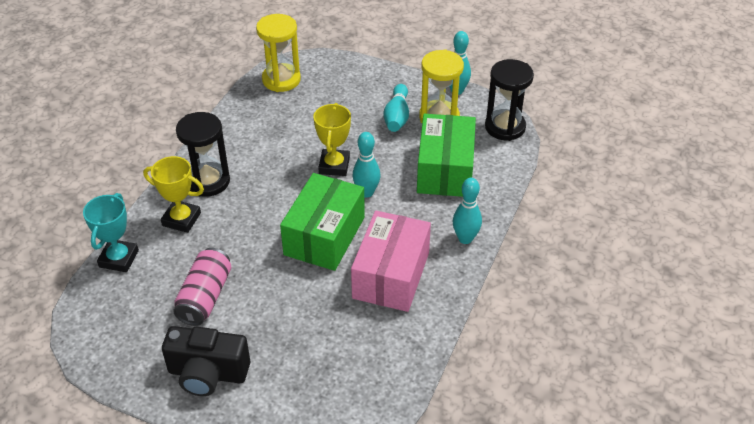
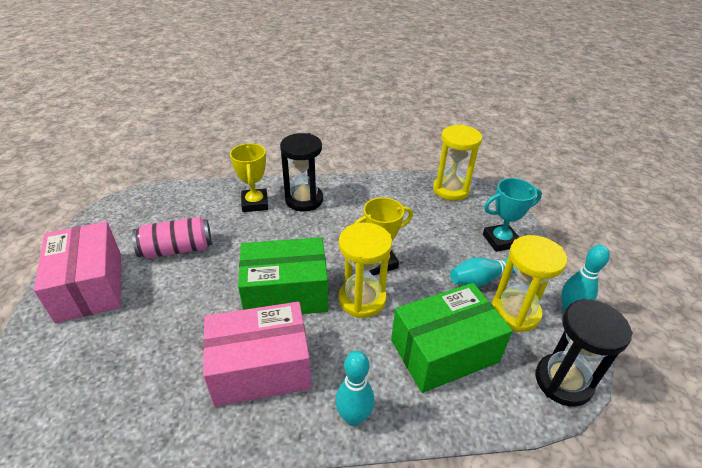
camera: 60 degrees right, 5 degrees down
(119, 259) = (198, 191): turquoise trophy -> turquoise trophy (500, 240)
(207, 374) = (90, 286): black camera -> pink box
(366, 192) = (362, 299): turquoise bowling pin -> yellow hourglass

